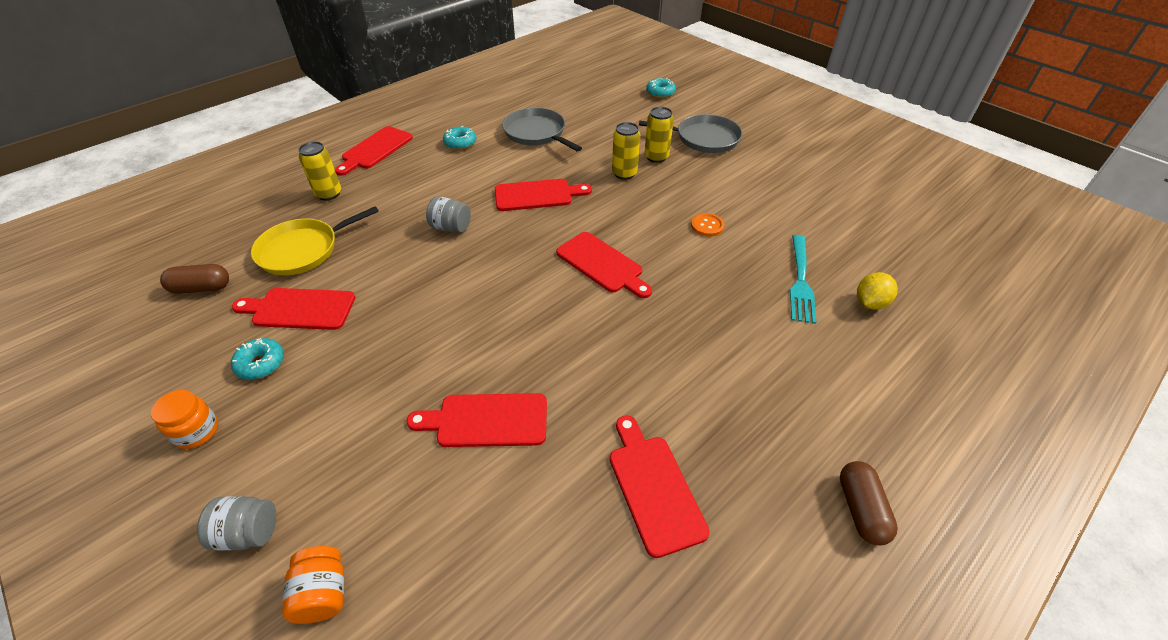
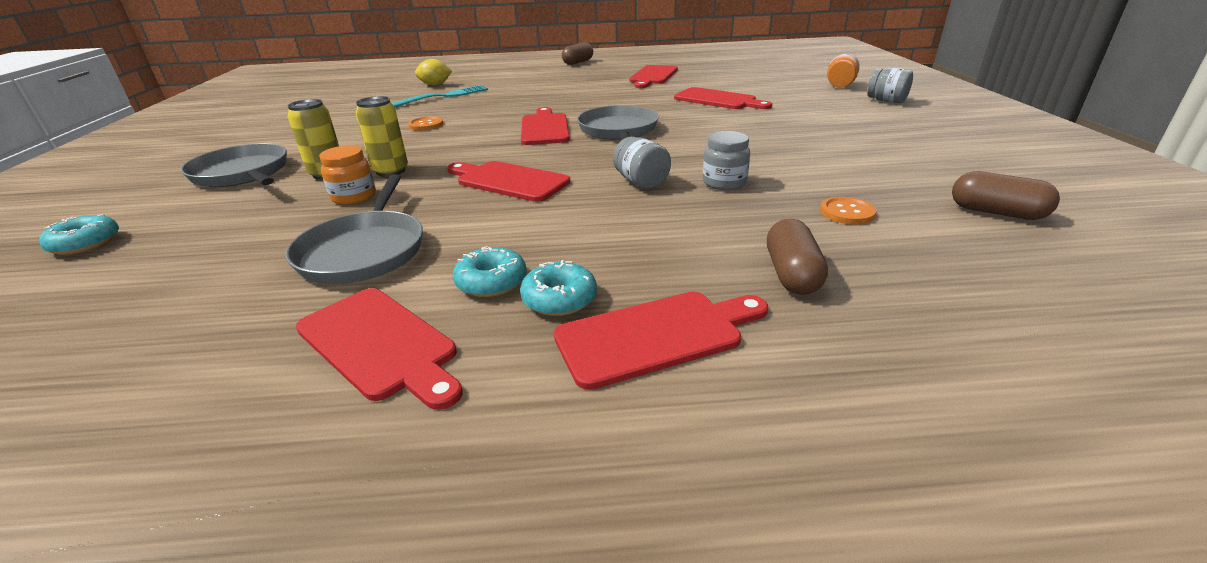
camera: 140 degrees left, 15 degrees down
(197, 431) = (942, 132): orange jar -> orange jar (354, 197)
(261, 364) = (891, 148): turquoise donut -> turquoise donut (559, 299)
(299, 309) = (852, 167): red cutting board -> red cutting board (380, 344)
(303, 250) = (847, 212): yellow pan -> orange button
(329, 194) = (792, 274): yellow can -> brown capsule
(393, 249) = (724, 183): none -> grey jar
(533, 288) = (618, 130): none -> grey pan

